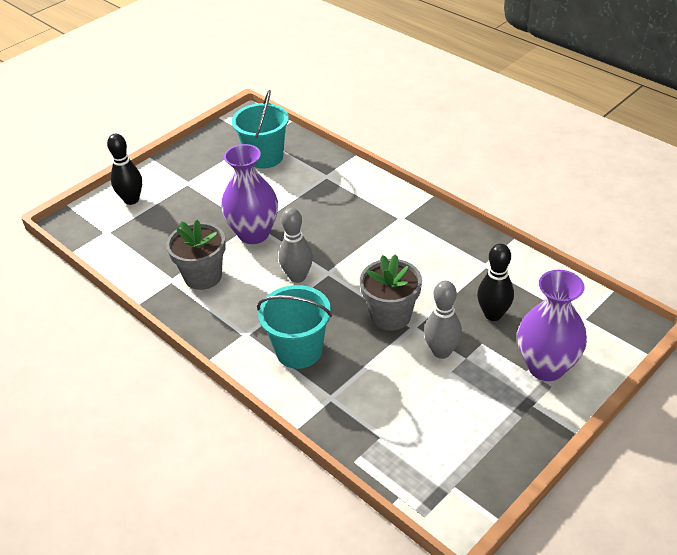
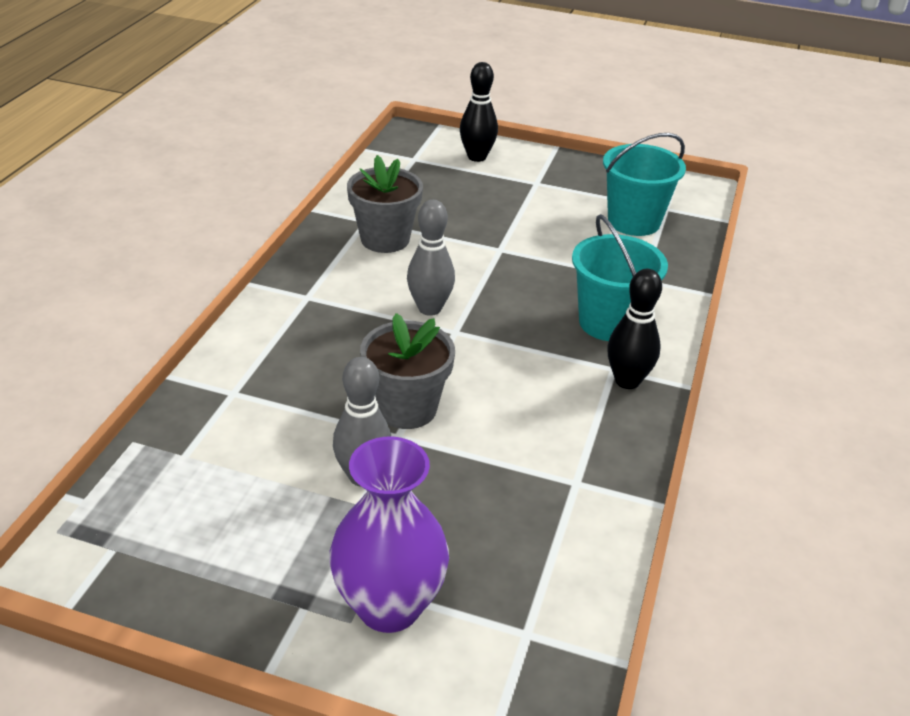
camera: 60 degrees right, 5 degrees down
(254, 234) = (483, 254): purple vase -> none
(299, 350) = (300, 345): turquoise bucket -> turquoise bucket (609, 323)
(493, 314) = (470, 515): black bowling pin -> black bowling pin (627, 381)

